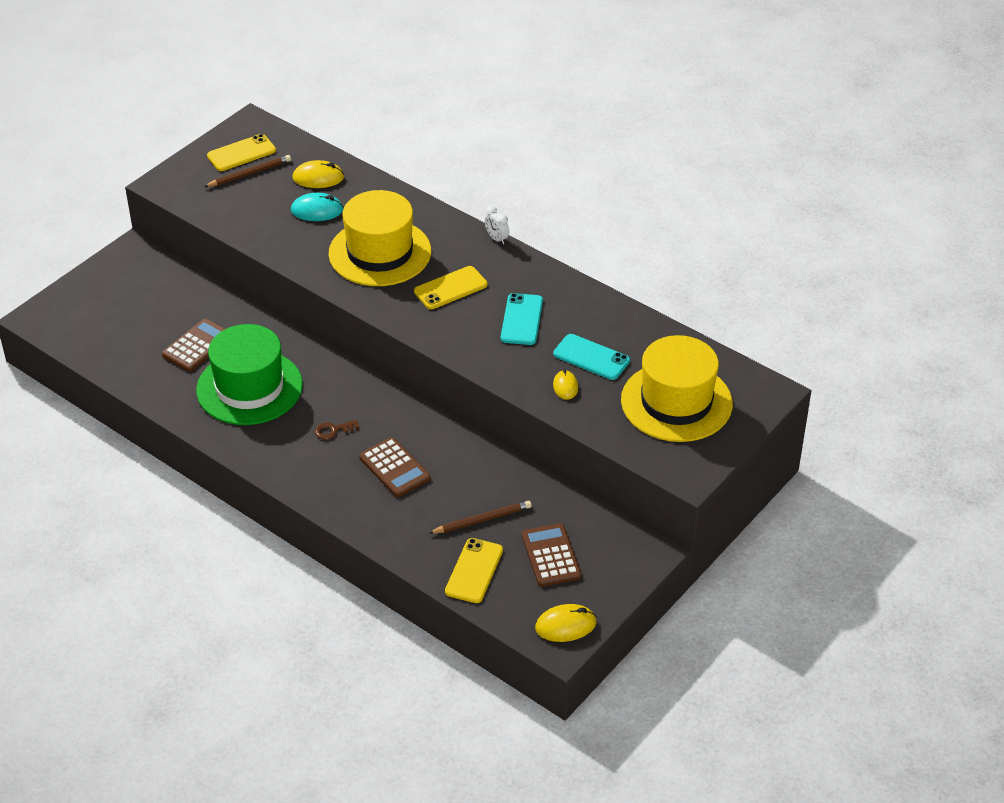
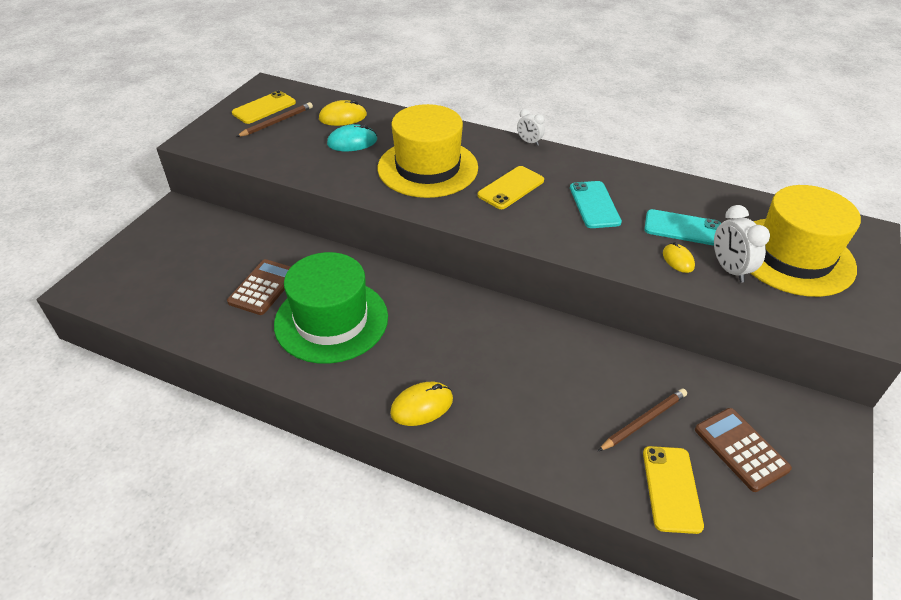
camera: 15 degrees left, 0 degrees up
(333, 430) = (437, 350): brown key -> none
(394, 468) = (520, 379): brown calculator -> none
(565, 625) = (816, 540): yellow mouse -> yellow mouse (422, 406)
(606, 403) = (729, 269): none -> white clock

